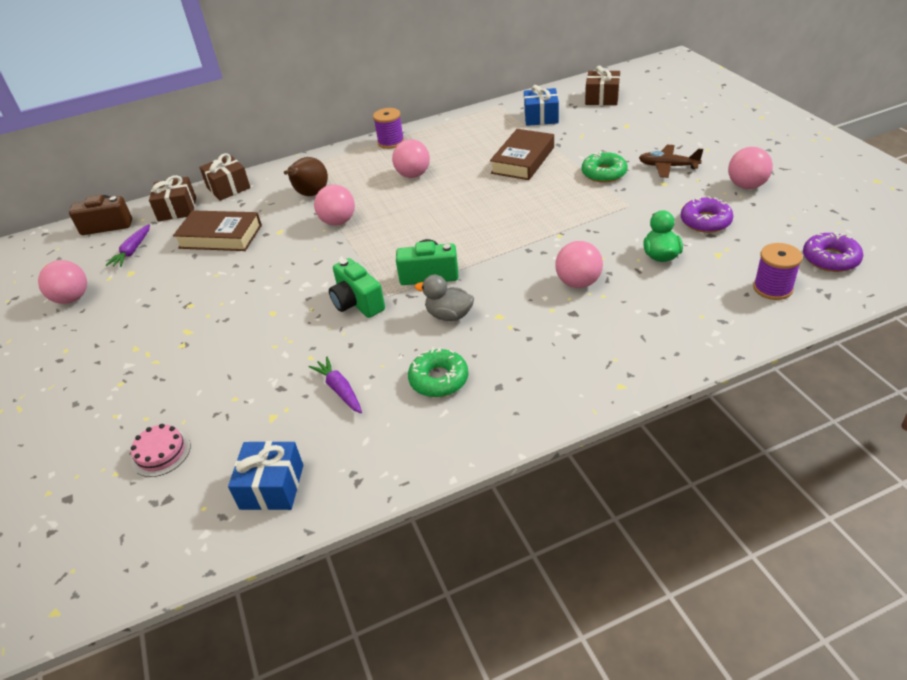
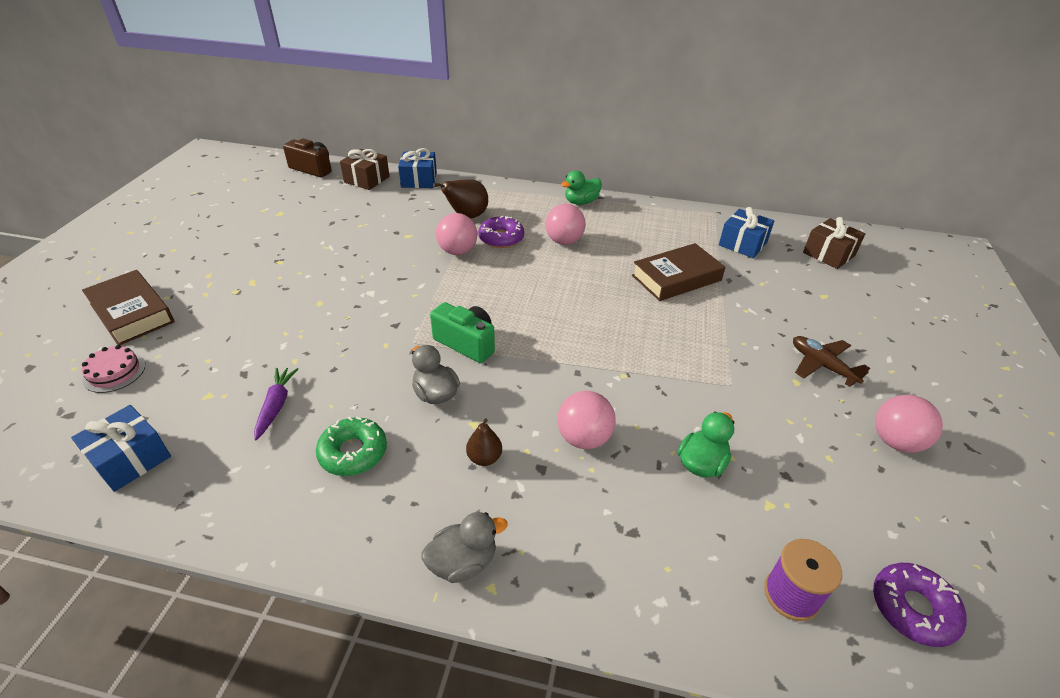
camera: 30 degrees right, 0 degrees up
(72, 298) = (225, 212): pink ball -> none
(132, 251) = (301, 197): purple carrot -> none
(220, 237) = (365, 217): brown book -> brown book (132, 313)
(228, 187) = (419, 180): brown gift -> blue gift
(357, 303) = (384, 334): green camera -> none
(391, 142) = (581, 202): purple spool -> green duck
(531, 329) = (484, 458): none -> brown pear
(589, 385) = (463, 562): none -> grey duck
(604, 173) = (742, 334): green donut -> none
(705, 221) = (797, 455): purple donut -> purple donut (501, 238)

